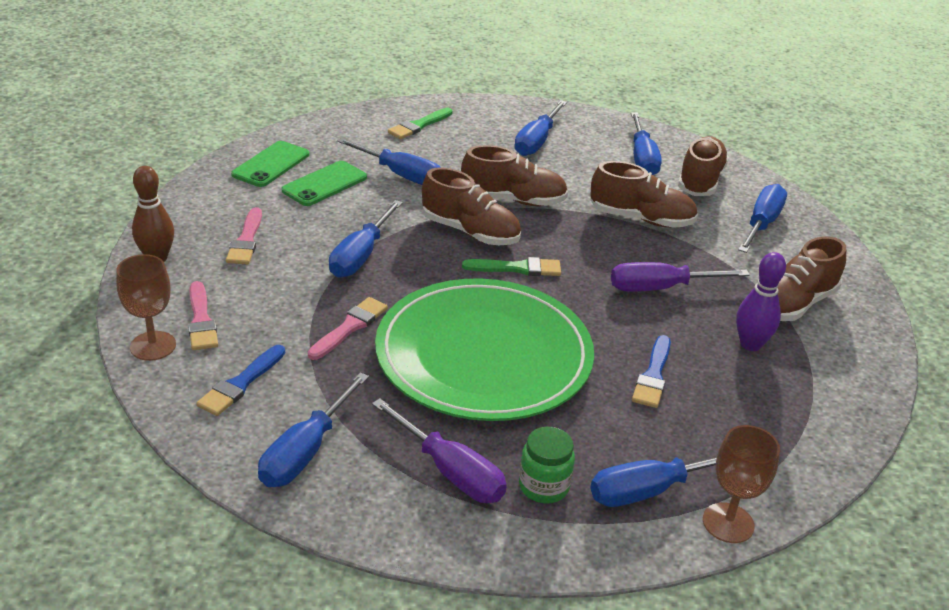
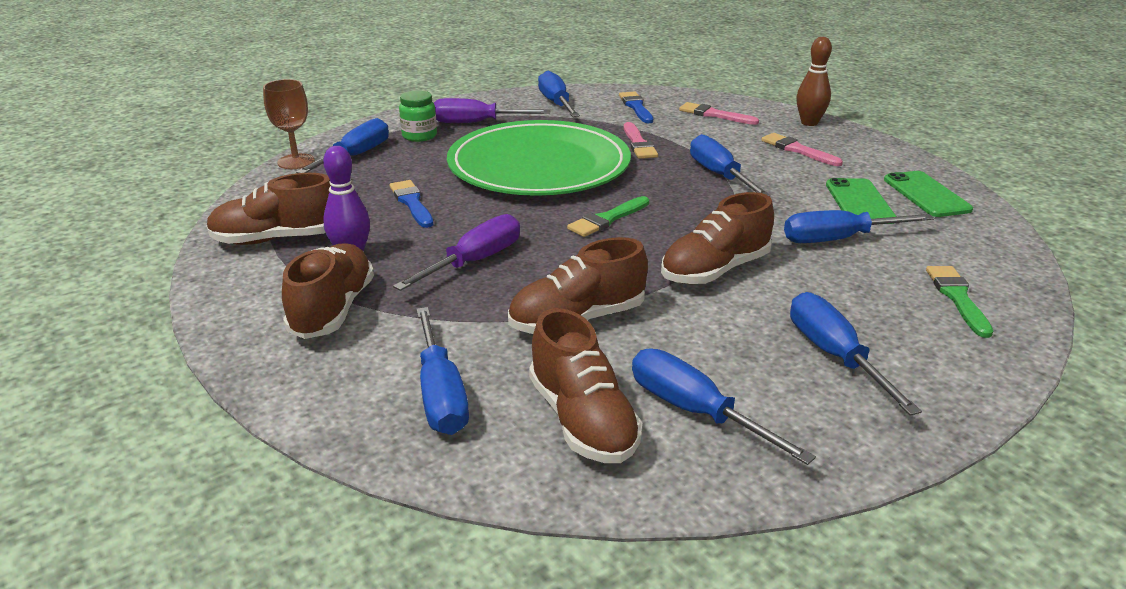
camera: 140 degrees right, 5 degrees down
(153, 346) = (707, 100): brown goblet -> none
(470, 232) = (690, 225): brown shoe -> brown shoe (277, 239)

